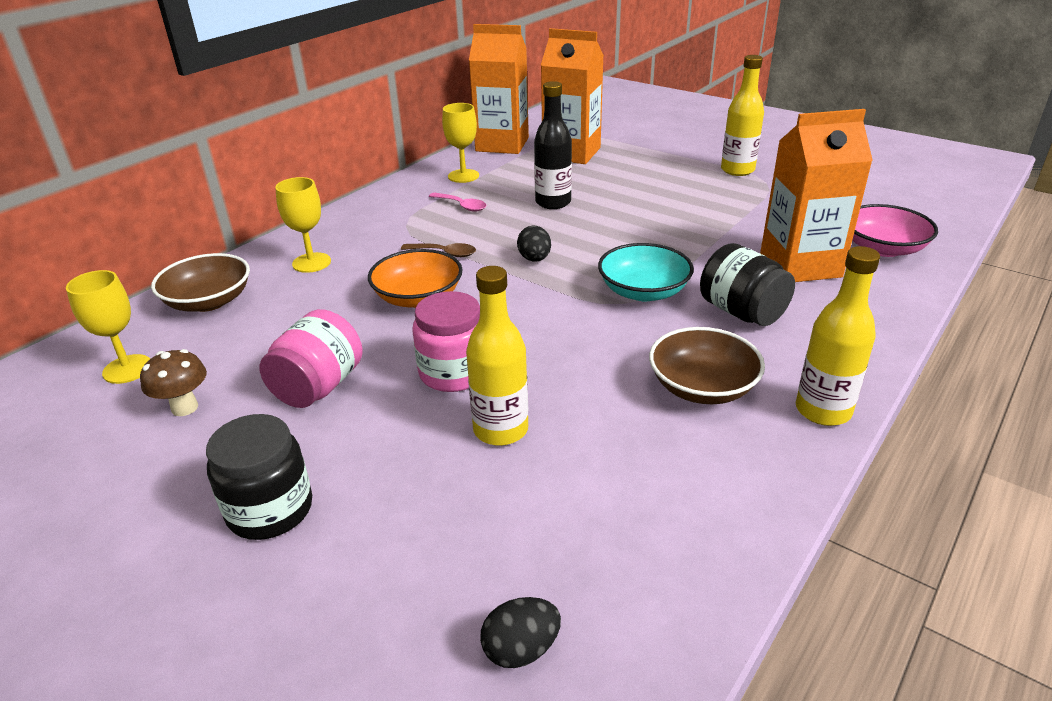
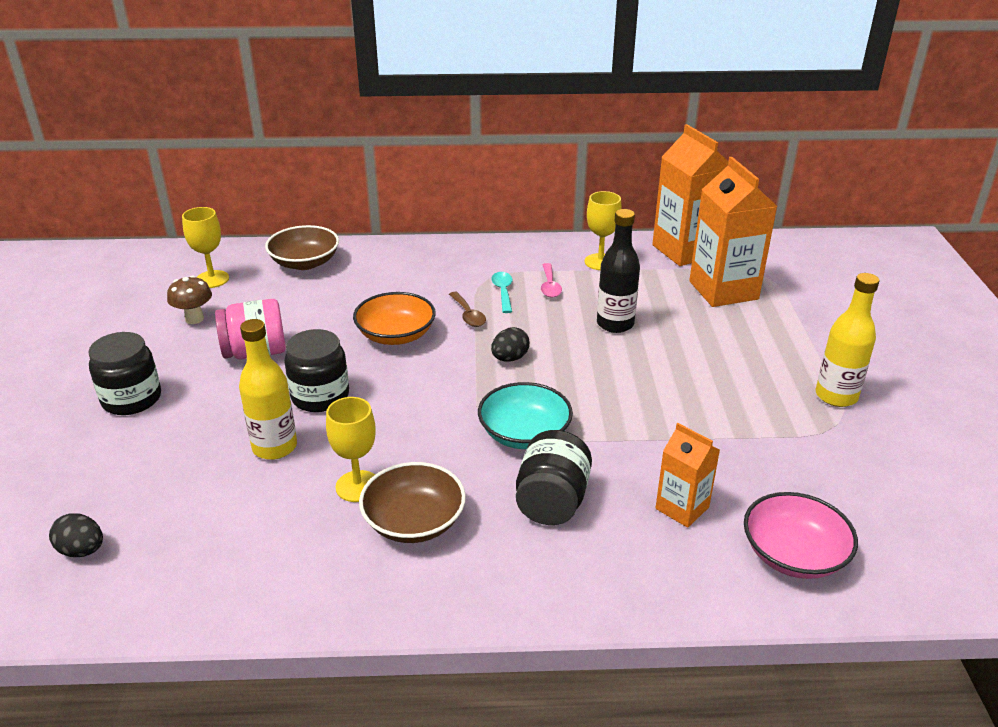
camera: 50 degrees right, 0 degrees up
(311, 263) = (391, 271): yellow goblet -> yellow goblet (358, 486)
(437, 226) = (503, 292): none -> turquoise spoon
(453, 373) = (320, 396): pink jar -> black jar
(800, 265) = (682, 508): orange carton -> orange carton, size x0.55
(823, 411) = (443, 603): yellow bottle -> none

